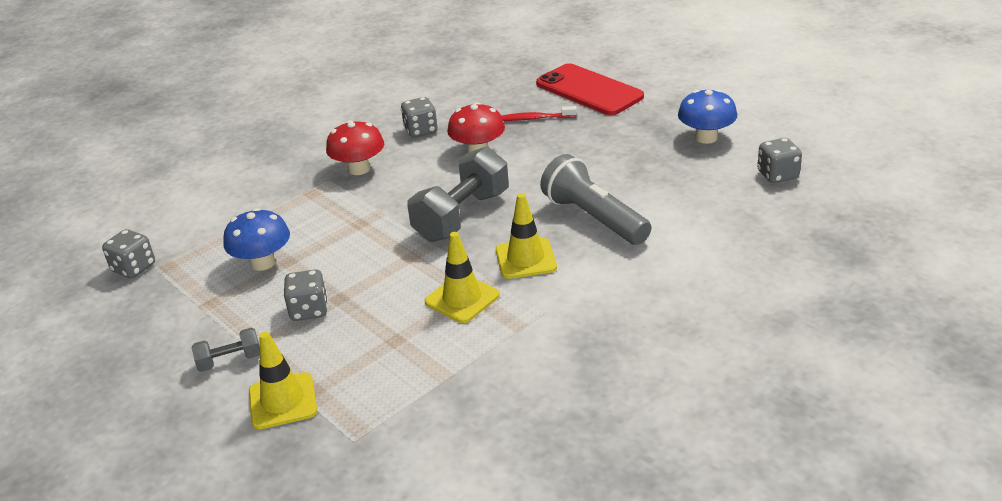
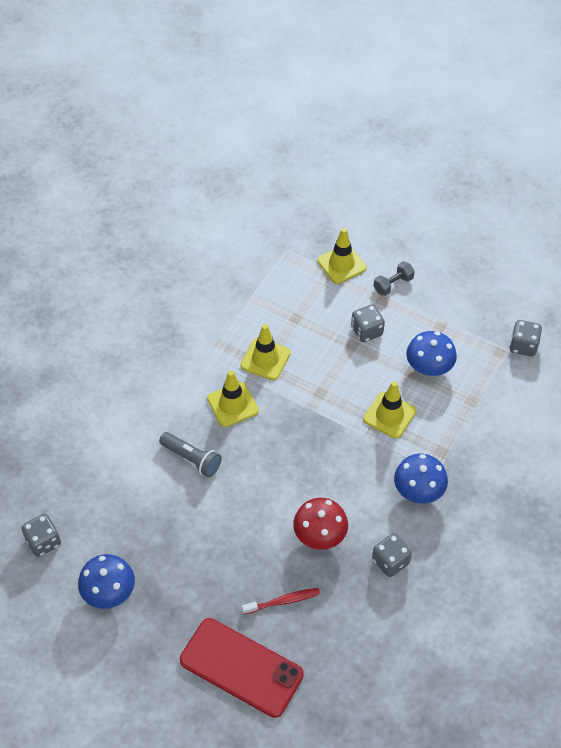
camera: 160 degrees right, 20 degrees up
(344, 227) = (389, 415): none -> yellow traffic cone
(359, 169) = (418, 491): red mushroom -> blue mushroom
(462, 216) = (299, 443): grey dumbbell -> none
(593, 218) = (192, 459): grey flashlight -> grey flashlight, size x0.65

